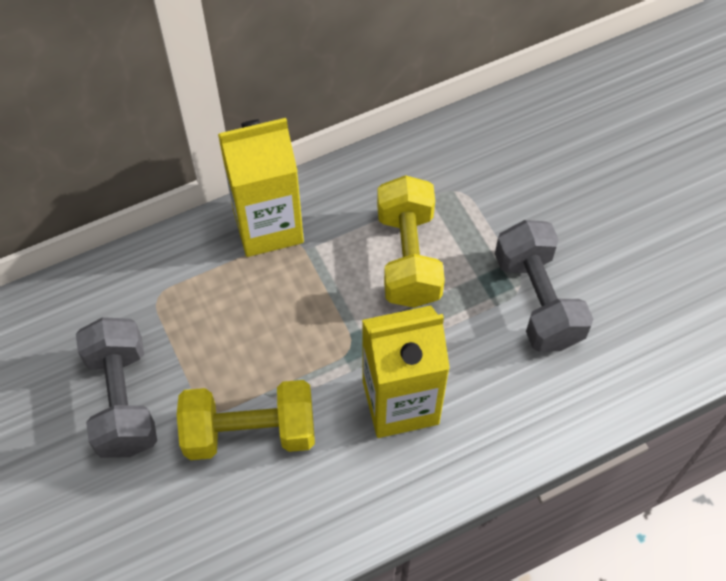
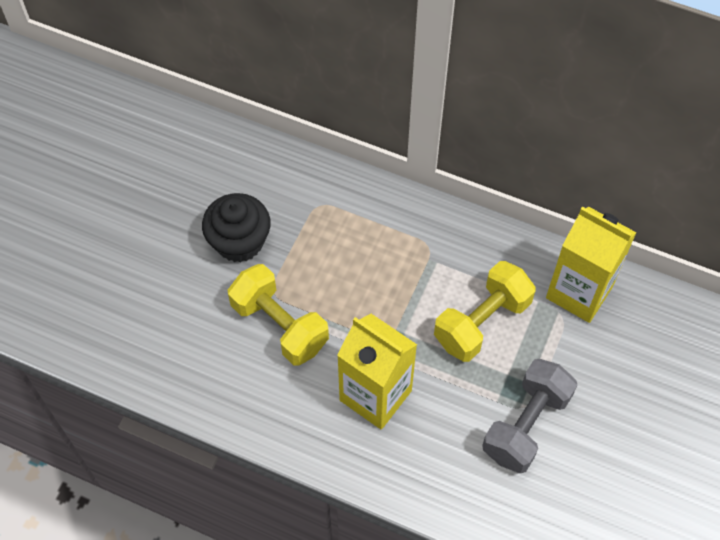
camera: 50 degrees right, 0 degrees up
(123, 400) = (239, 241): grey dumbbell -> black cupcake
(268, 226) = (425, 225): yellow carton -> yellow carton (579, 292)

